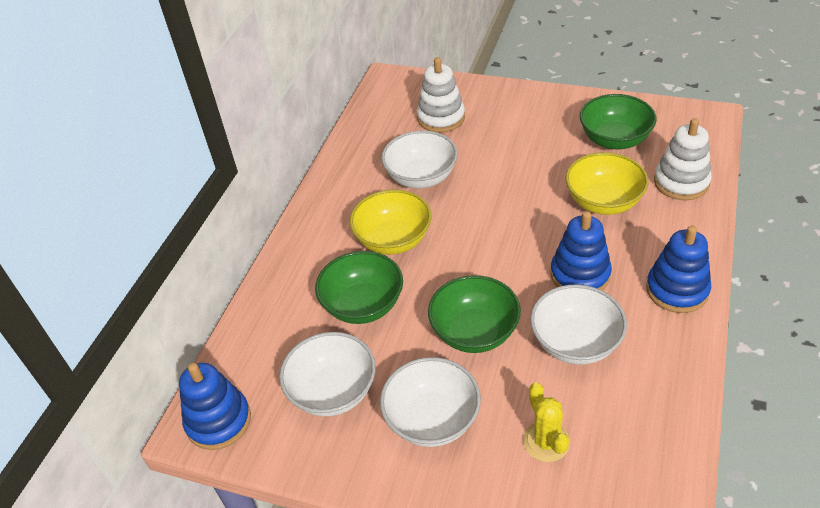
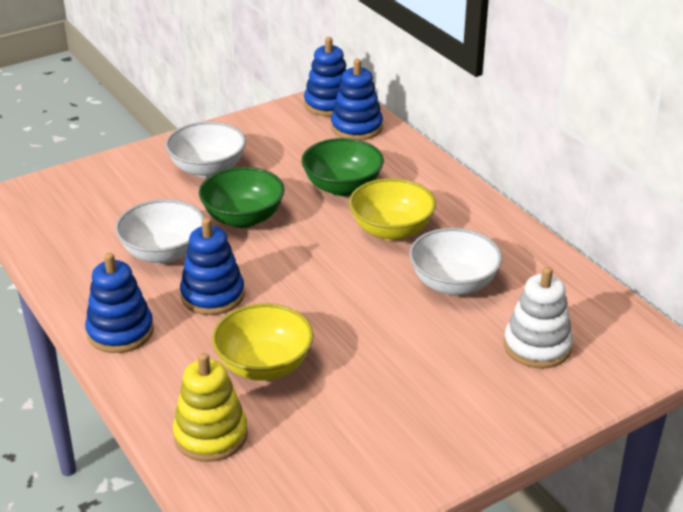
camera: 125 degrees right, 10 degrees down
(250, 365) = (356, 127): none -> blue stacking toy
(333, 392) = (287, 146): white bowl -> none
(546, 441) = (124, 198): yellow cactus -> none
(614, 140) = (334, 441): green bowl -> none
(681, 182) = (211, 435): white stacking toy -> yellow stacking toy

